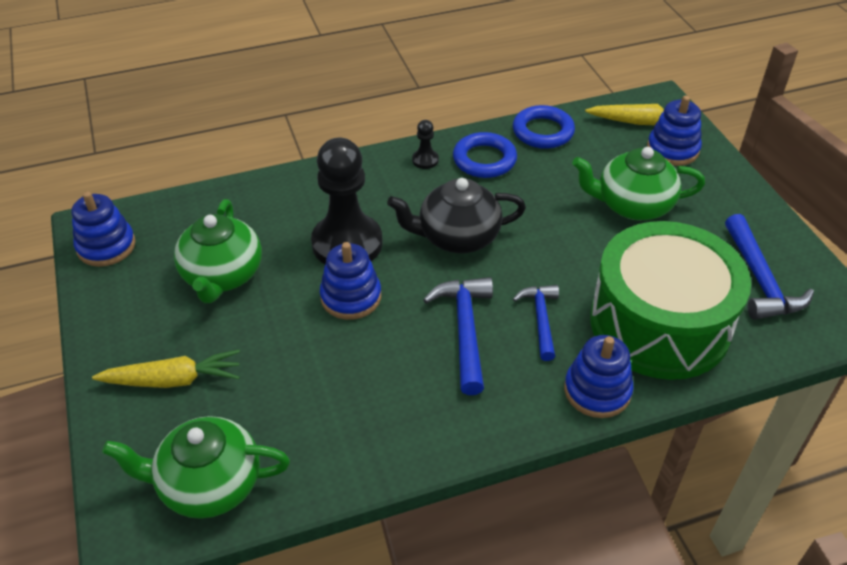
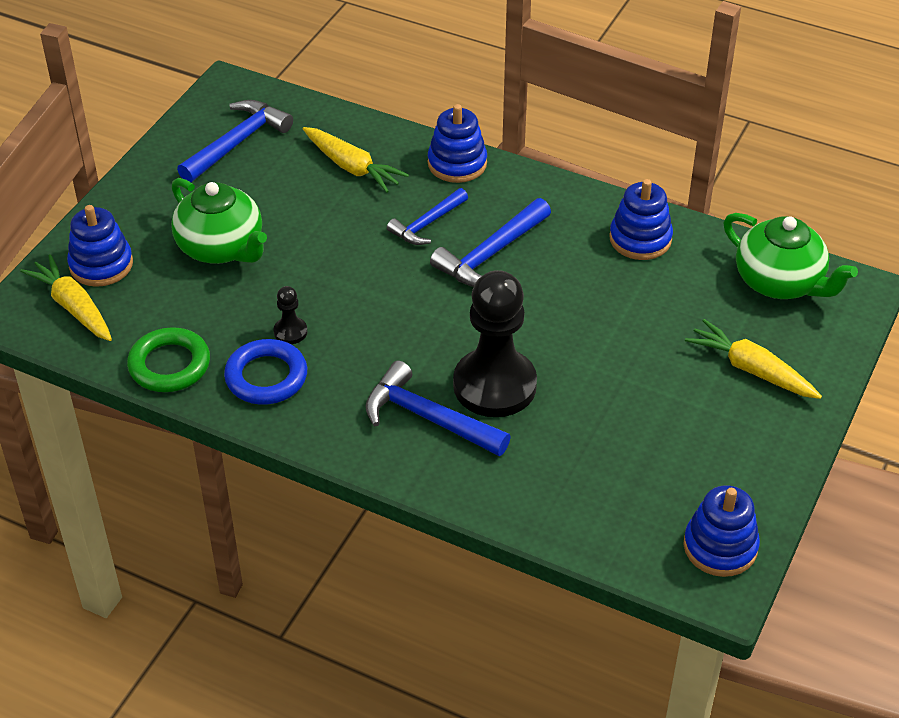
camera: 135 degrees left, 0 degrees up
(222, 276) = (634, 433): green teapot -> none
(351, 297) = (546, 337): blue stacking toy -> blue stacking toy (640, 239)
(364, 200) = (428, 418): none -> blue hammer
(425, 160) = (318, 418): black pawn -> black pawn (290, 332)
(457, 237) = (397, 324): black teapot -> none
(543, 131) = (169, 365): blue ring -> green ring
(659, 323) = (352, 167): green drum -> yellow carrot

